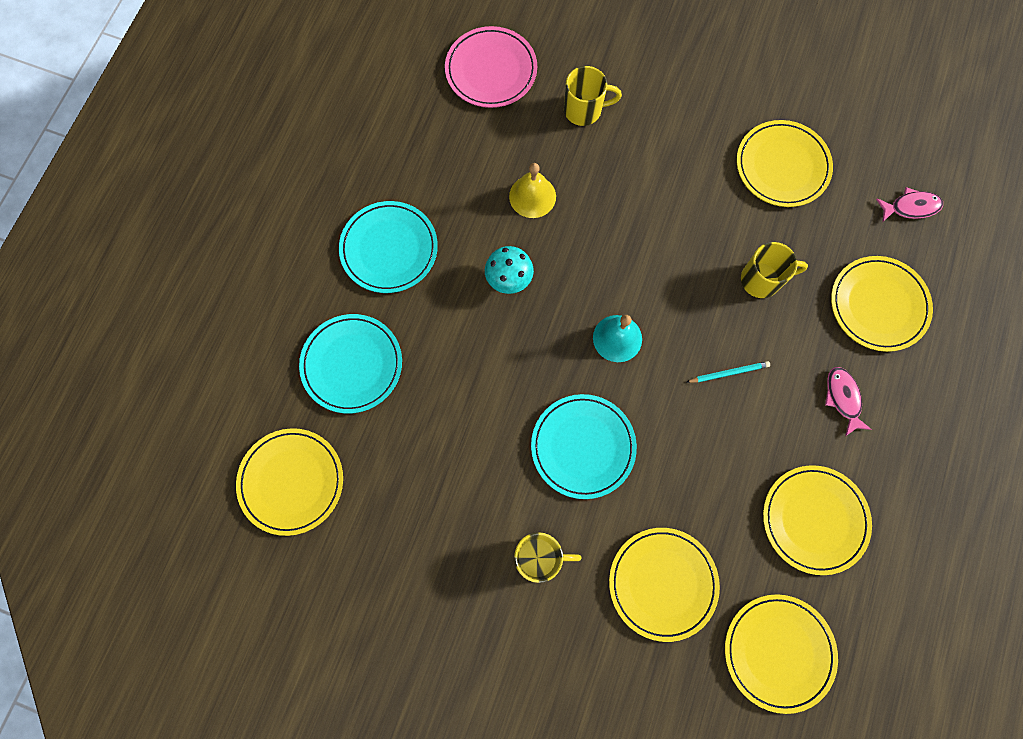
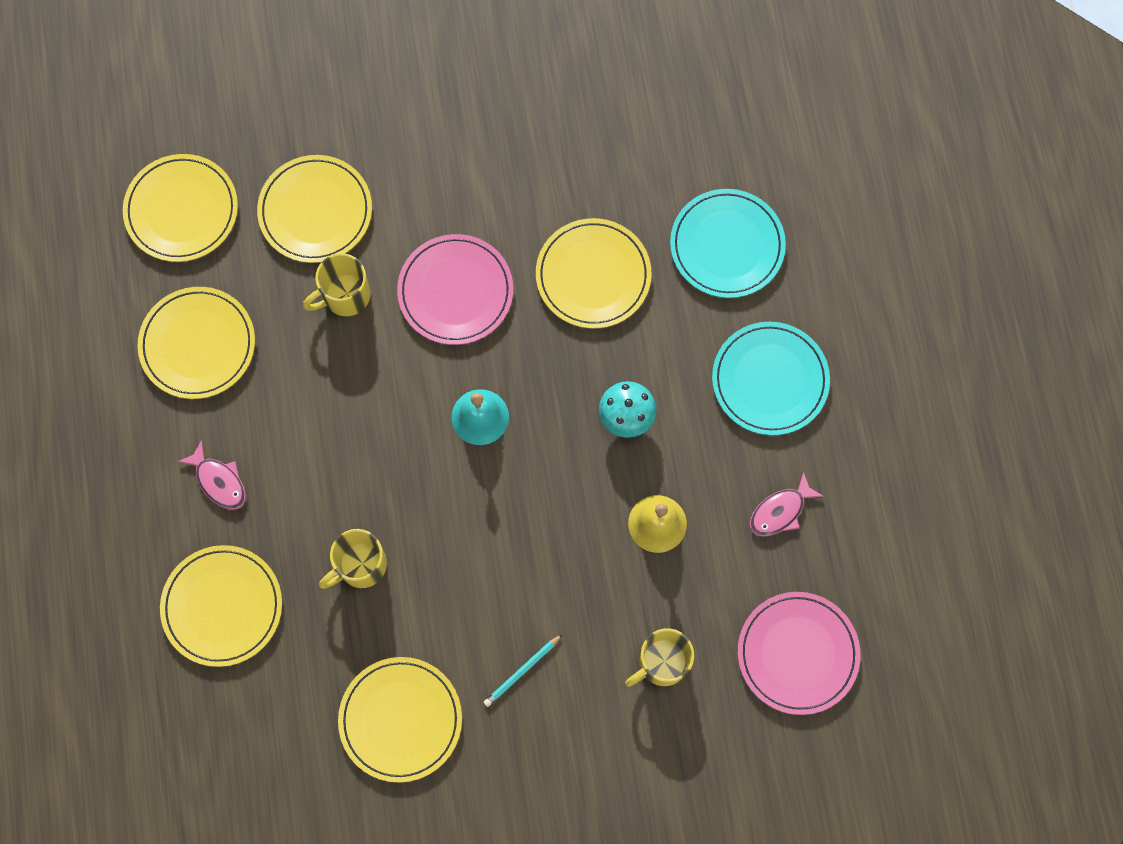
camera: 150 degrees right, 0 degrees up
(291, 482) = (709, 113): yellow plate -> yellow plate (593, 275)
(539, 558) = (441, 172): yellow mug -> yellow mug (345, 296)
(583, 447) = (455, 291): turquoise plate -> pink plate
(728, 373) = (348, 443): turquoise pencil -> turquoise pencil (522, 671)
(911, 207) = (232, 749): pink fish -> pink fish (780, 511)

